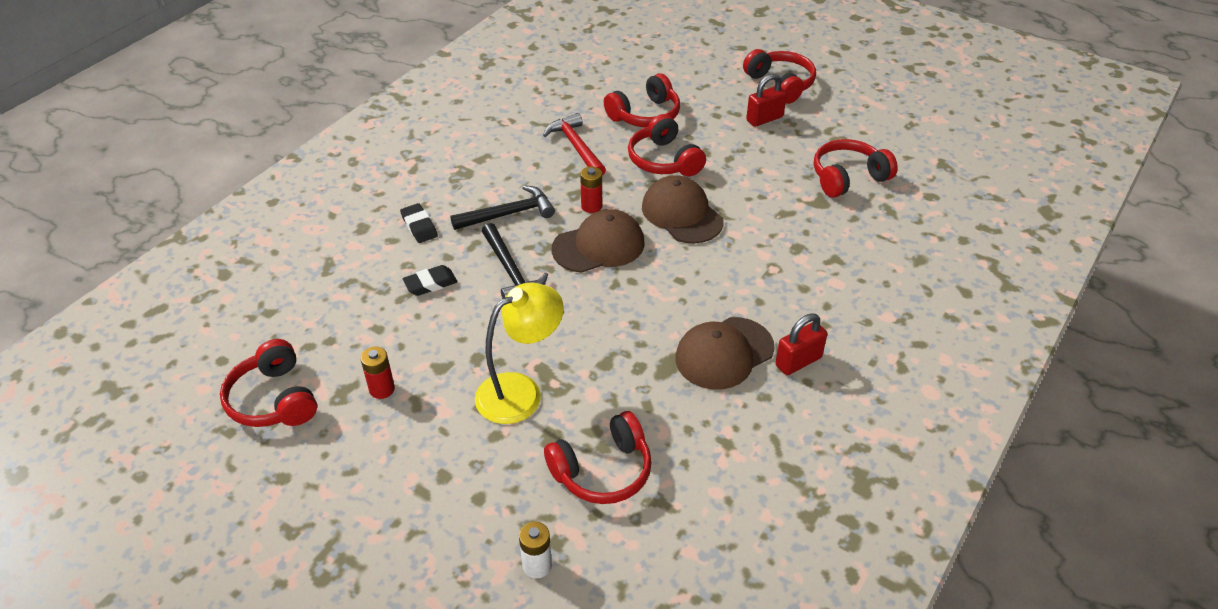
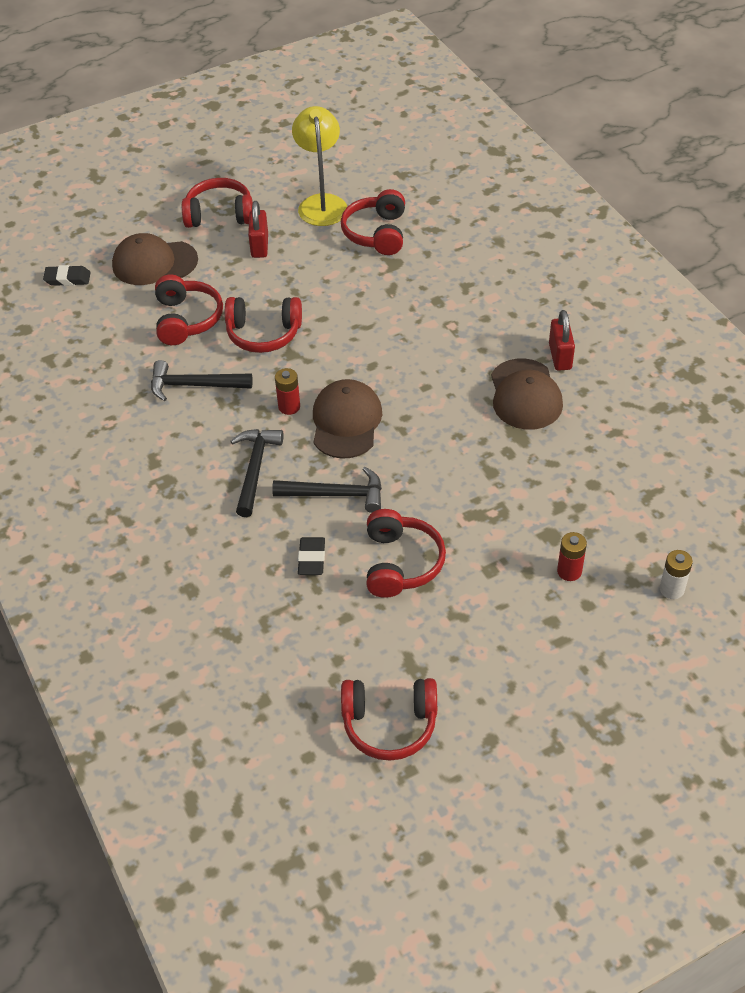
camera: 60 degrees left, 5 degrees up
(382, 389) = (427, 636): red battery -> red battery (569, 571)
(419, 226) = (222, 542): black eraser -> black eraser (67, 279)
(521, 391) = (489, 538): yellow lamp -> yellow lamp (321, 203)
(576, 147) = (194, 385): red hammer -> black hammer
(603, 471) = (602, 516): red headphones -> red headphones (401, 563)
(682, 214) = (345, 352): brown cap -> brown cap (154, 263)

